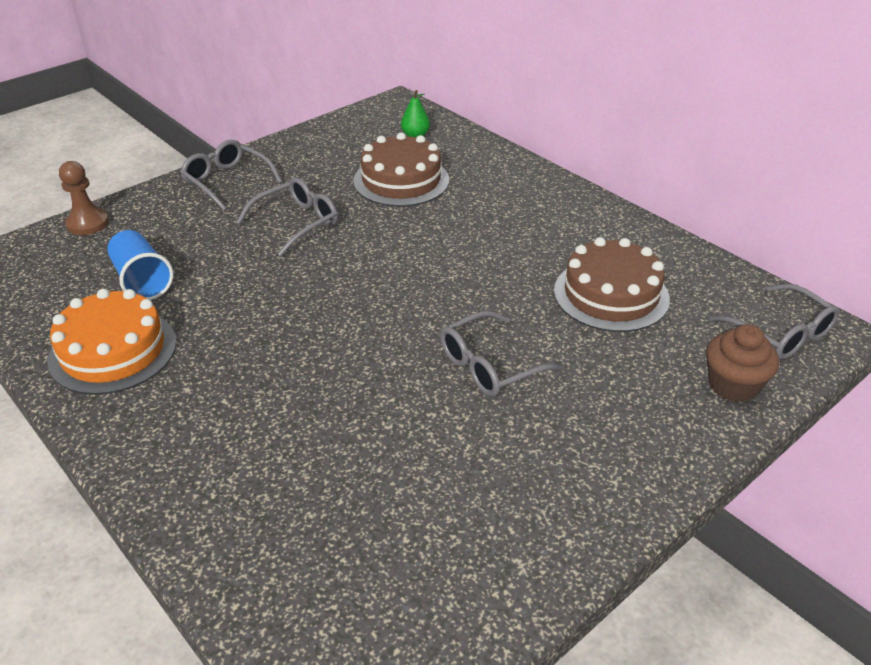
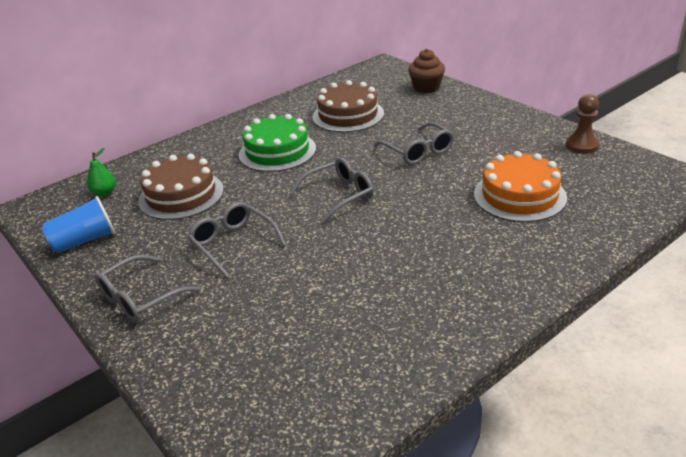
camera: 85 degrees left, 5 degrees down
(87, 223) = (193, 395): brown pawn -> brown pawn (582, 145)
(113, 351) = (417, 322): orange cake -> orange cake (519, 196)
(142, 280) = (312, 326): blue cup -> blue cup (84, 241)
(498, 237) = (277, 151): none -> green cake
(781, 333) = (383, 74): grey glasses -> grey glasses (339, 195)

